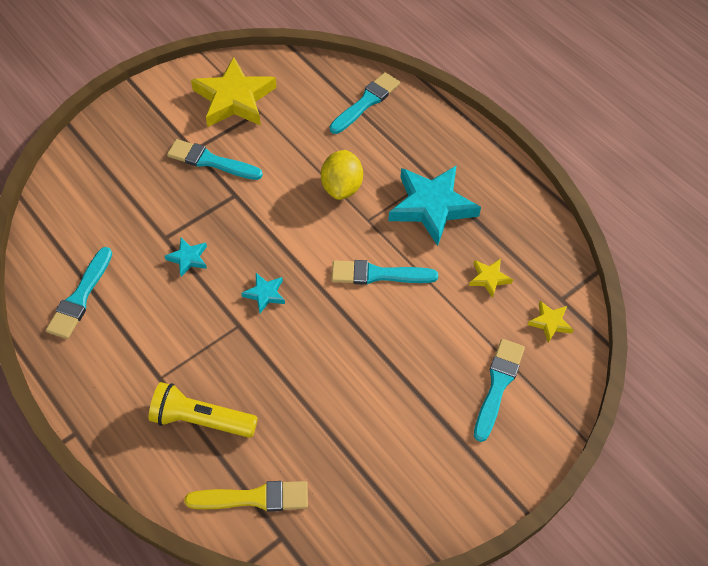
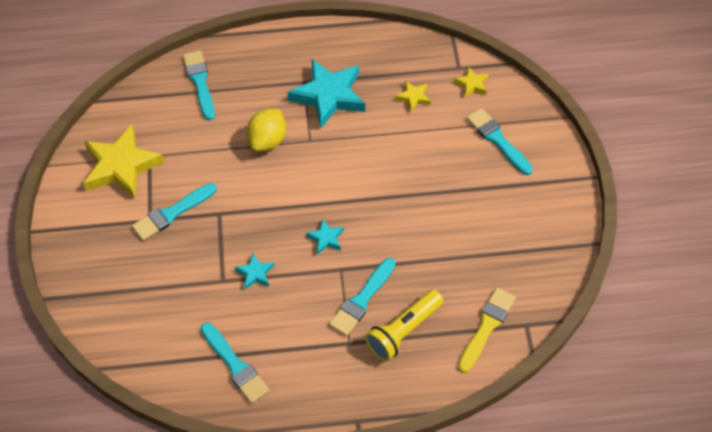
camera: 55 degrees left, 0 degrees up
(341, 187) = (267, 140): yellow lemon -> yellow lemon turned 75 degrees clockwise
(378, 274) = (362, 159): turquoise brush -> turquoise brush (362, 299)

